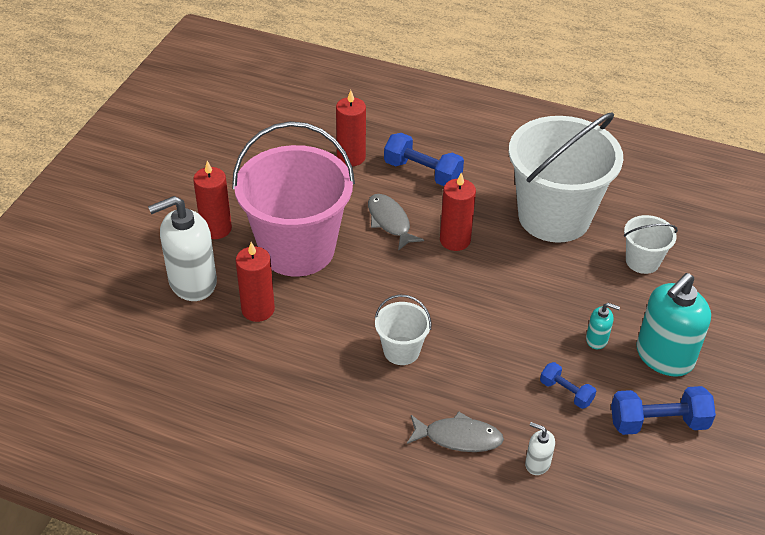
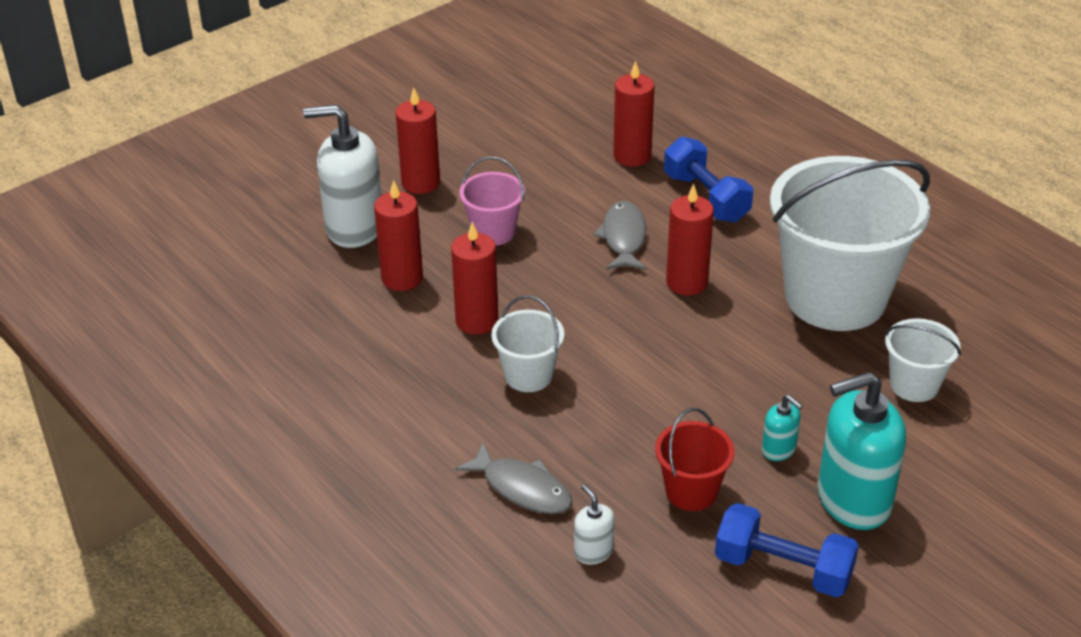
camera: 30 degrees right, 5 degrees down
(297, 249) = (493, 232): pink bucket -> pink bucket, size x0.45
(336, 323) = (477, 321): none -> red candle
(566, 392) = (691, 491): blue dumbbell -> red bucket

